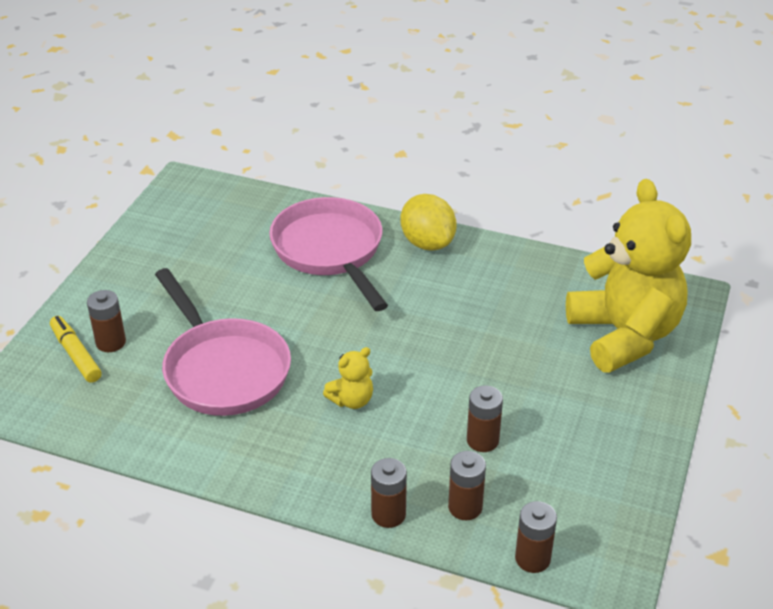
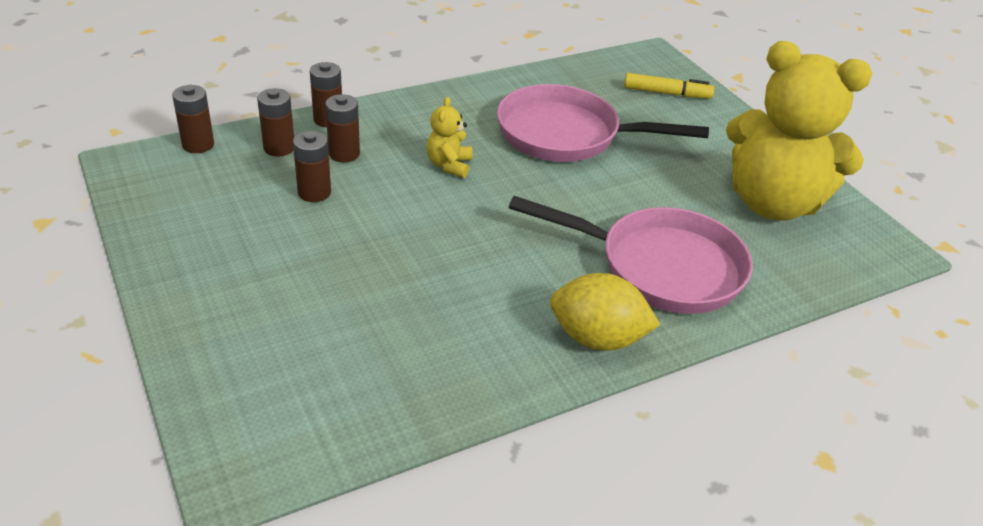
camera: 130 degrees right, 0 degrees up
(111, 342) = (663, 110): brown battery -> brown battery (344, 154)
(624, 335) = (274, 362): yellow teddy bear -> yellow teddy bear (773, 203)

